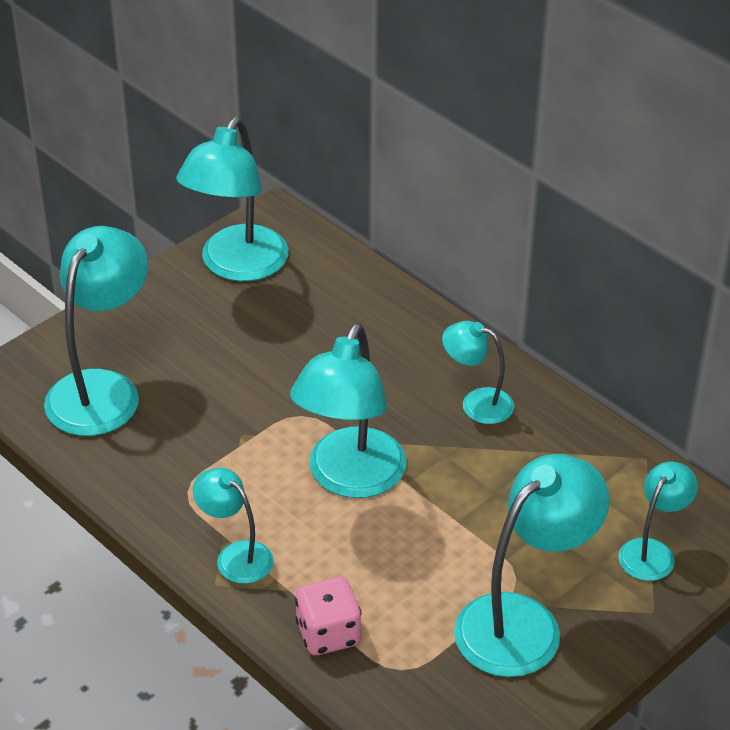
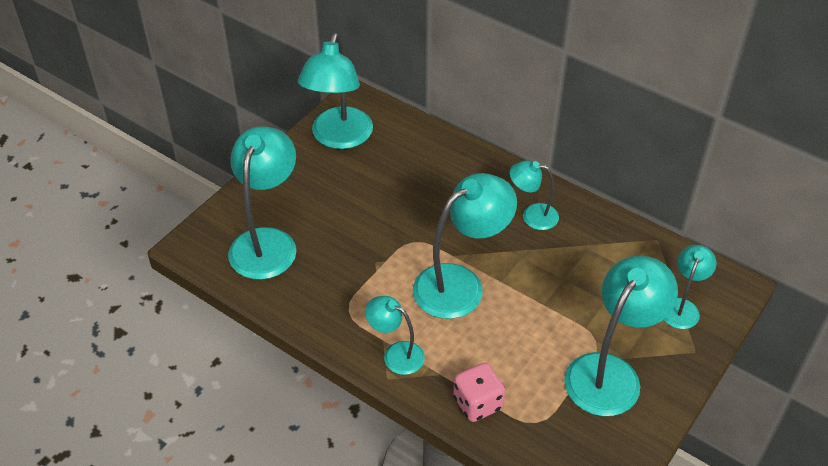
camera: 10 degrees left, 5 degrees up
(350, 479) = (460, 284): turquoise lamp -> turquoise lamp turned 135 degrees counterclockwise

